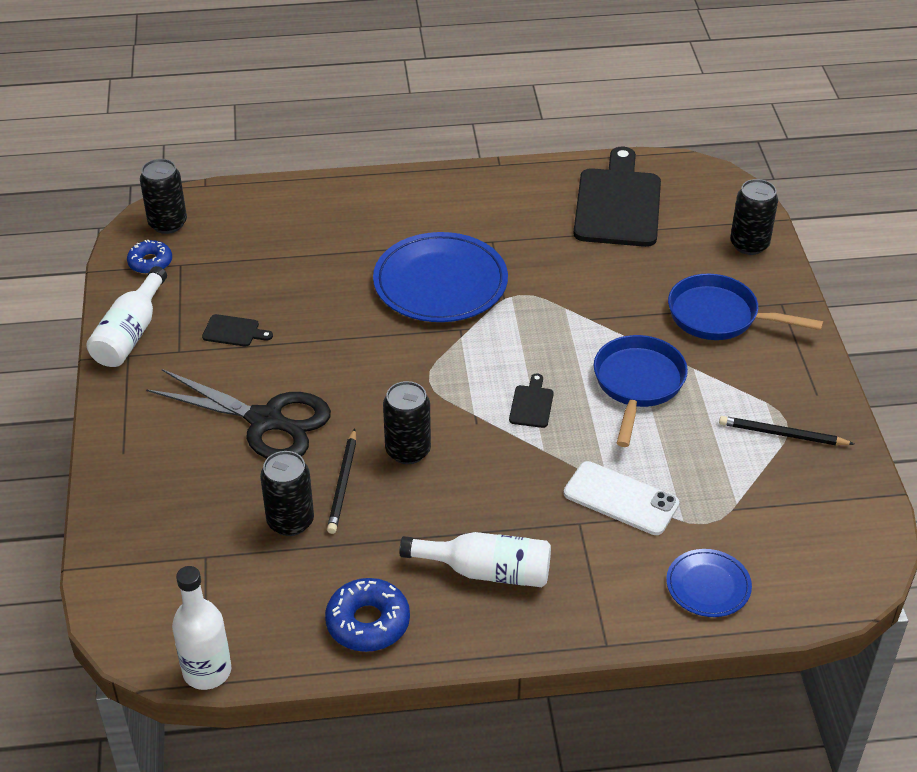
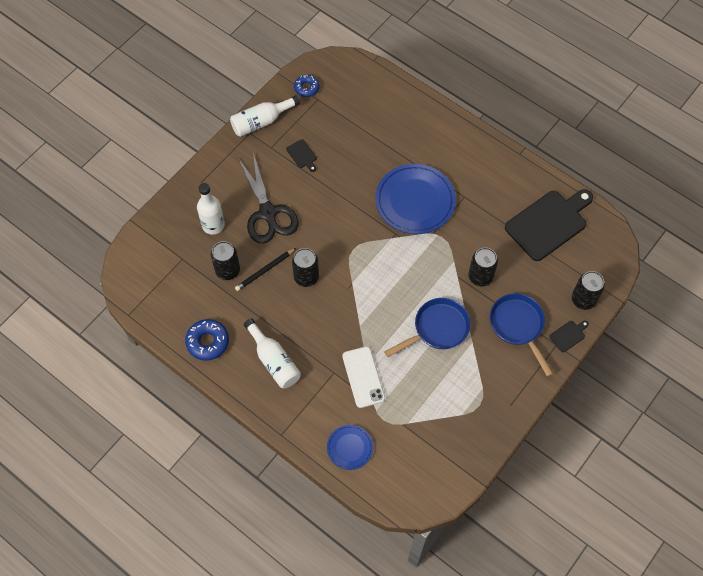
camera: 45 degrees right, 20 degrees up
(168, 223) = (335, 71): black can -> black can (480, 276)
(207, 671) = (133, 310): white bottle -> white bottle (213, 225)
(532, 404) = (381, 299): black cutting board -> black cutting board (568, 335)
(782, 434) = (469, 410): black pencil -> none

